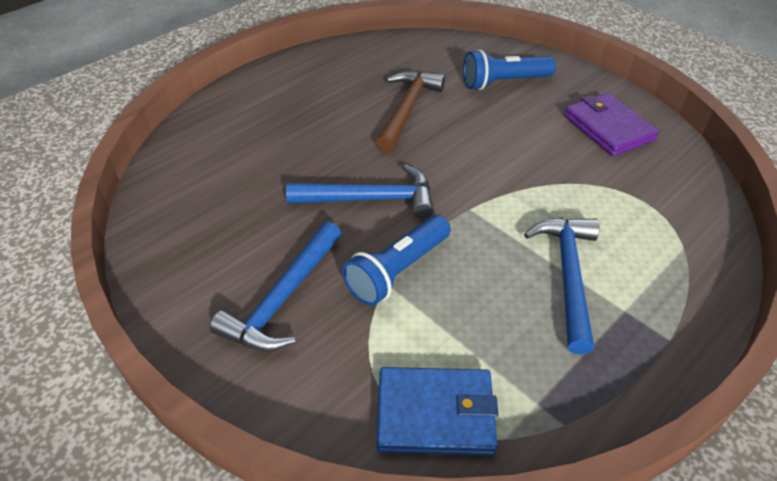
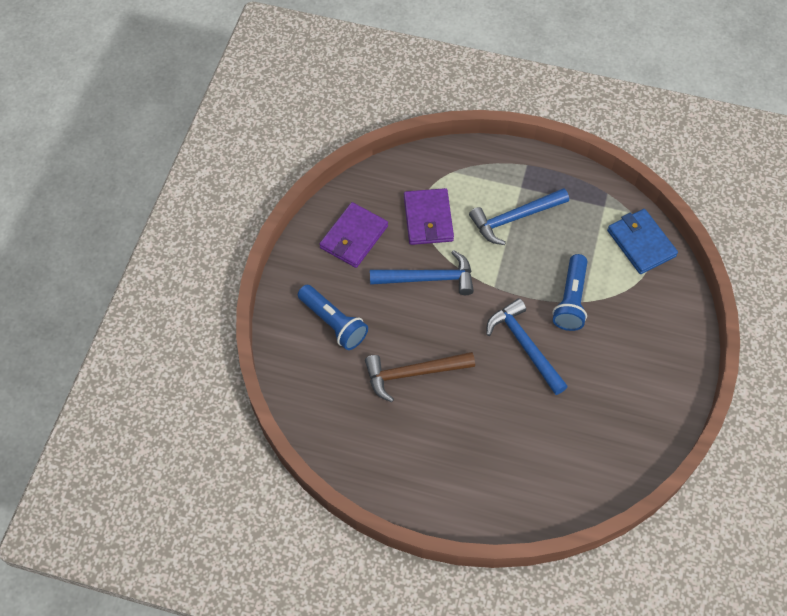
camera: 120 degrees left, 15 degrees up
(283, 299) = (631, 346): blue hammer -> blue hammer (428, 278)
(398, 271) = (571, 300): blue flashlight -> blue flashlight turned 90 degrees clockwise
(607, 193) = (428, 219): none -> purple wallet

